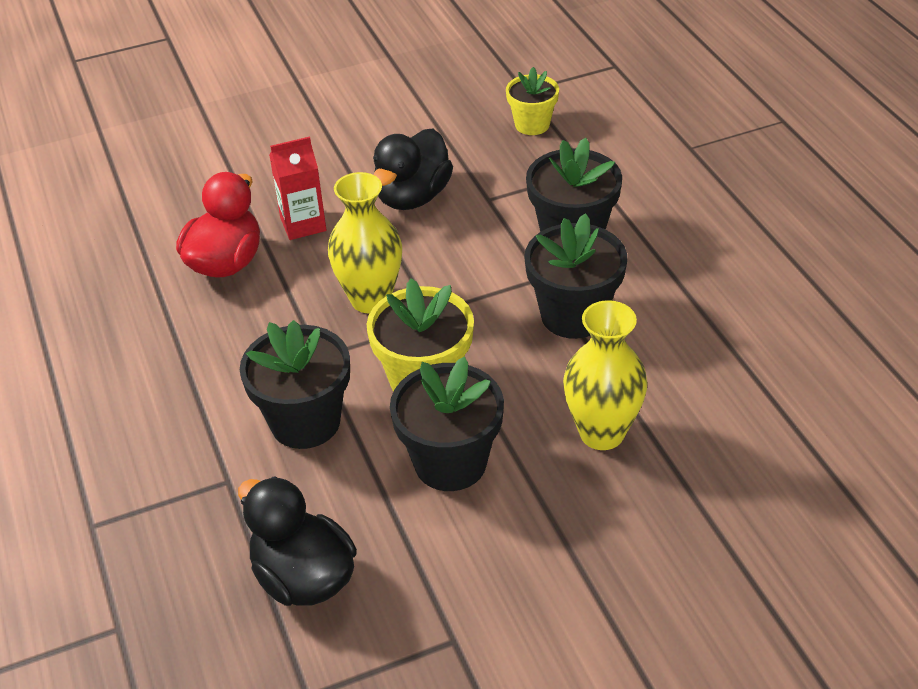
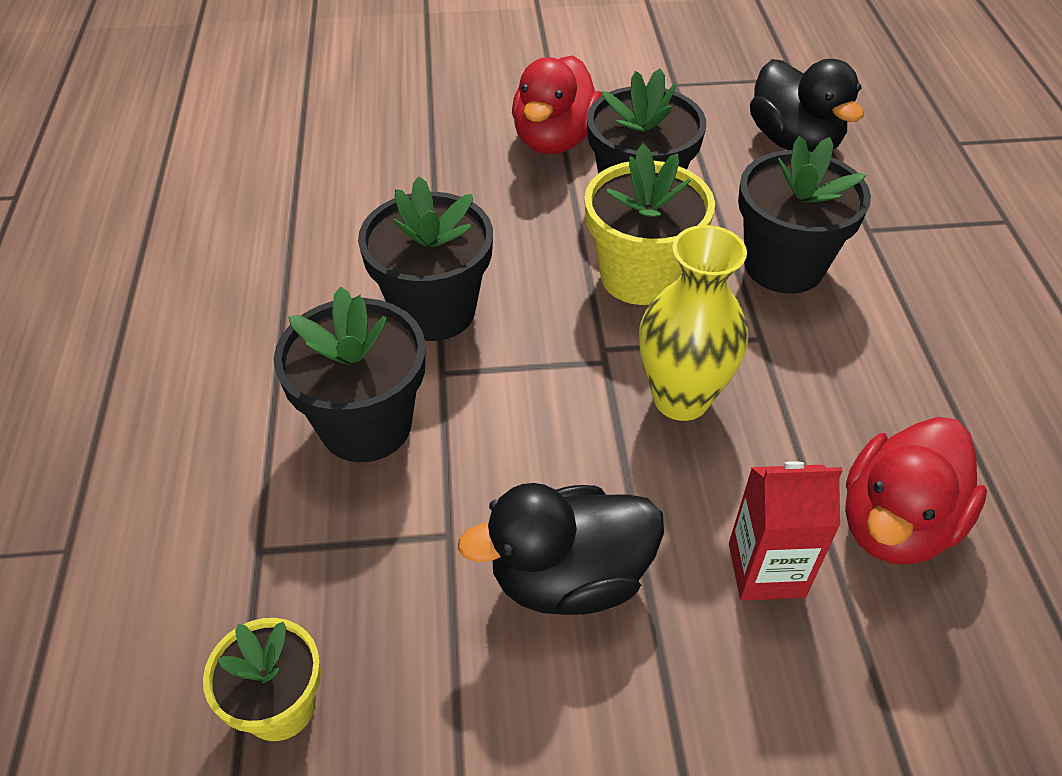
camera: 165 degrees left, 5 degrees up
(412, 197) = (569, 577): black duck -> black duck turned 150 degrees counterclockwise
(558, 511) = (554, 140): none -> red duck
(602, 433) = (479, 188): yellow vase -> none

